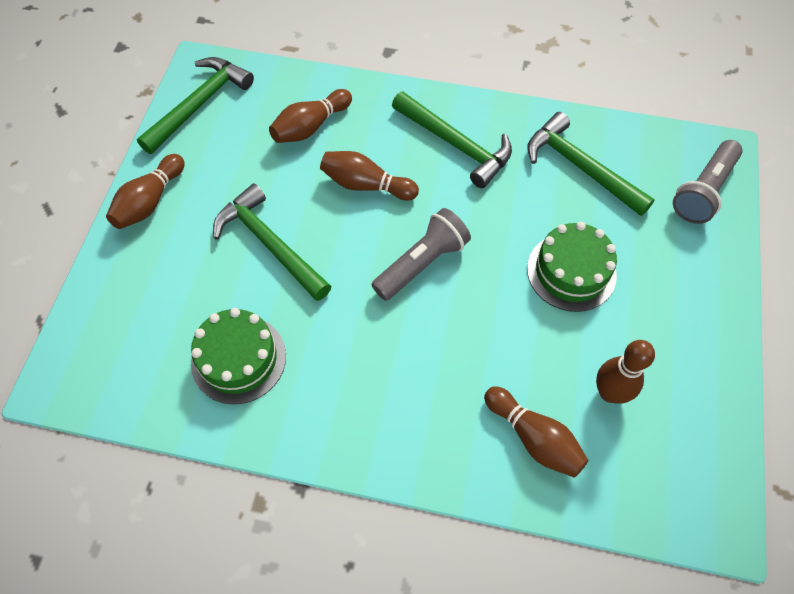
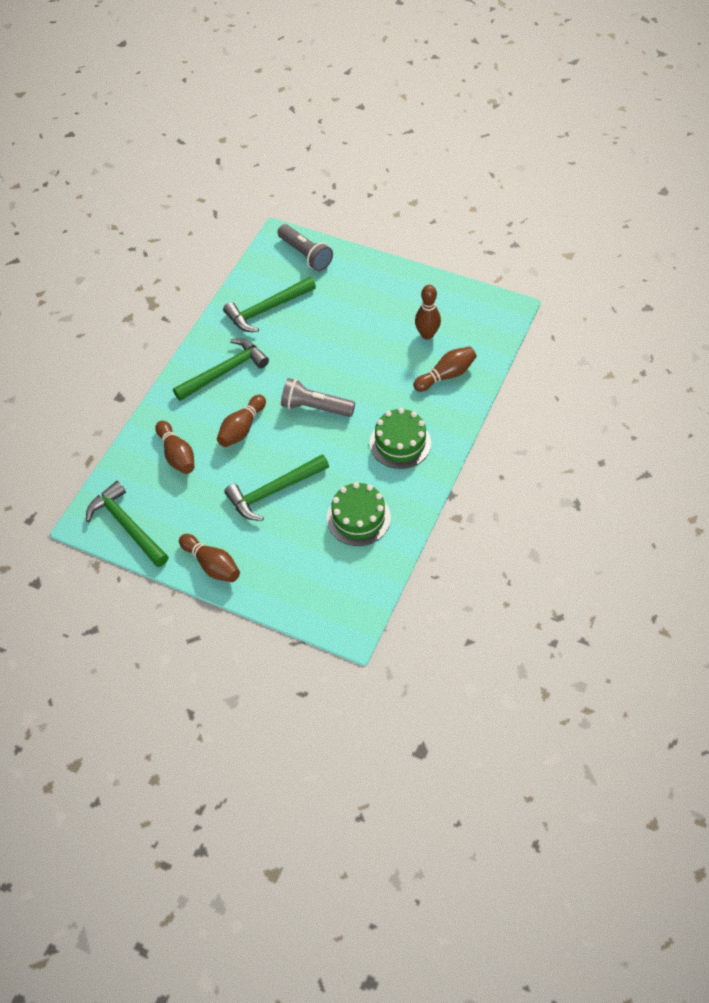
camera: 75 degrees left, 5 degrees down
(422, 263) = (315, 407): grey flashlight -> grey flashlight turned 45 degrees counterclockwise
(571, 271) = (343, 333): green cake -> green cake (400, 443)

